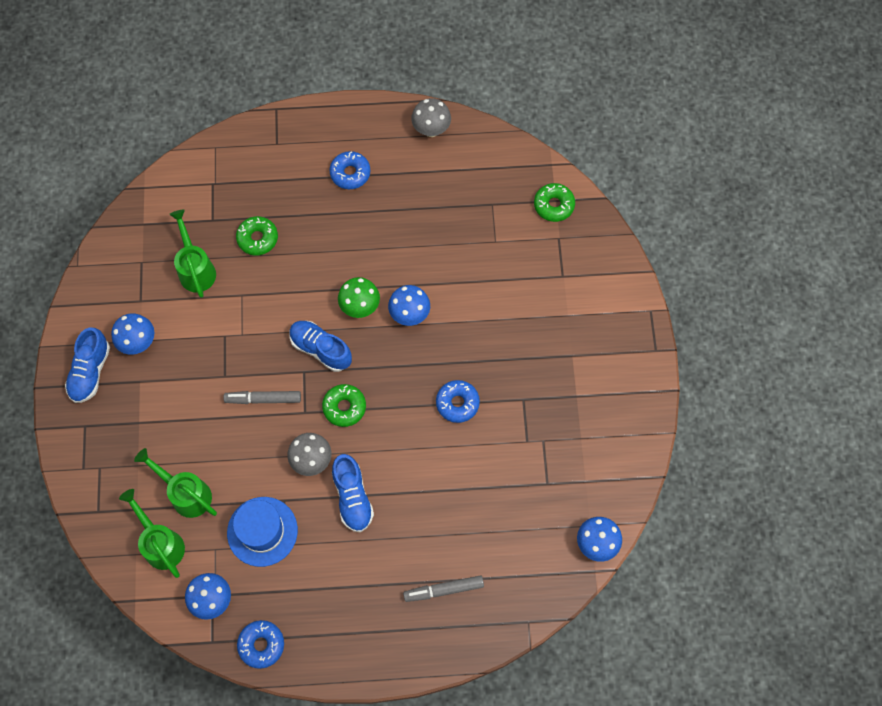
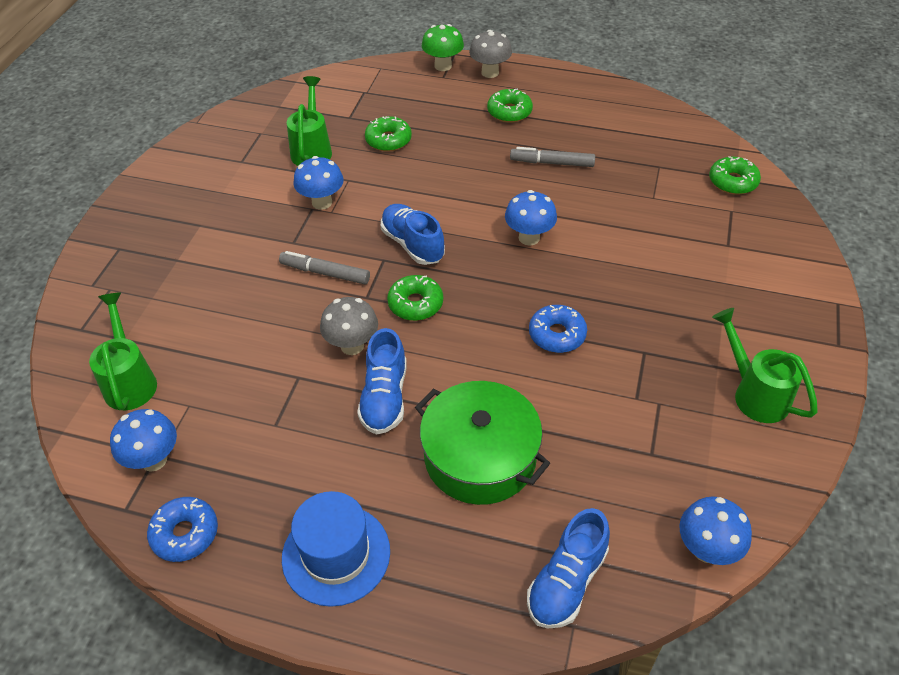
camera: 20 degrees right, 20 degrees down
(90, 371) = (155, 205): blue shoe -> blue shoe (566, 582)
(138, 342) = (219, 193): blue mushroom -> blue mushroom (322, 202)
(186, 493) = (188, 338): green watering can -> green watering can (754, 393)
(262, 531) = (255, 402): blue hat -> blue hat (336, 554)
(350, 173) = (509, 112): blue donut -> green donut
(360, 307) = (474, 218): green mushroom -> green mushroom (443, 66)
(431, 130) = (609, 97): grey mushroom -> grey mushroom (490, 73)
(435, 523) = (480, 456): none -> green pot
(443, 590) = (462, 542): grey marker -> grey marker (552, 163)

